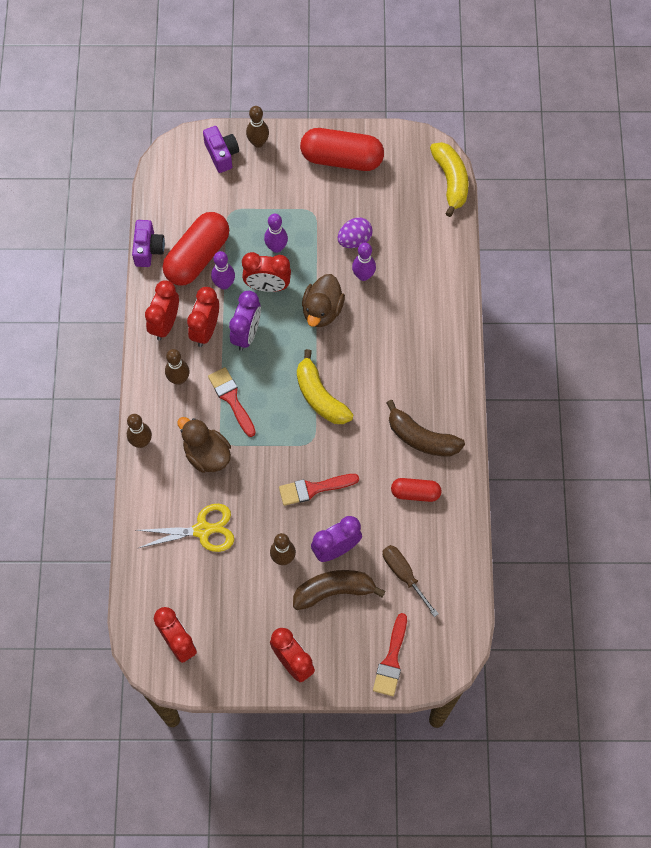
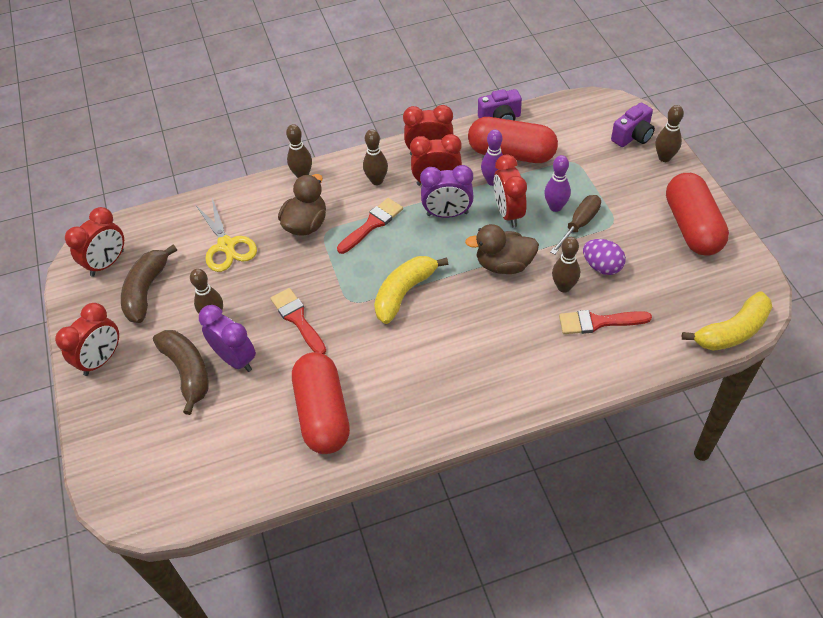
camera: 75 degrees right, 15 degrees down
(363, 275) = (564, 287): purple bowling pin -> brown bowling pin
(391, 660) = (118, 449): red brush -> red brush (598, 322)
(404, 575) = (221, 432): brown screwdriver -> brown screwdriver (579, 224)
(415, 493) = (323, 413): red capsule -> red capsule, size x1.83
(421, 438) = (392, 399): brown banana -> brown banana (146, 290)

